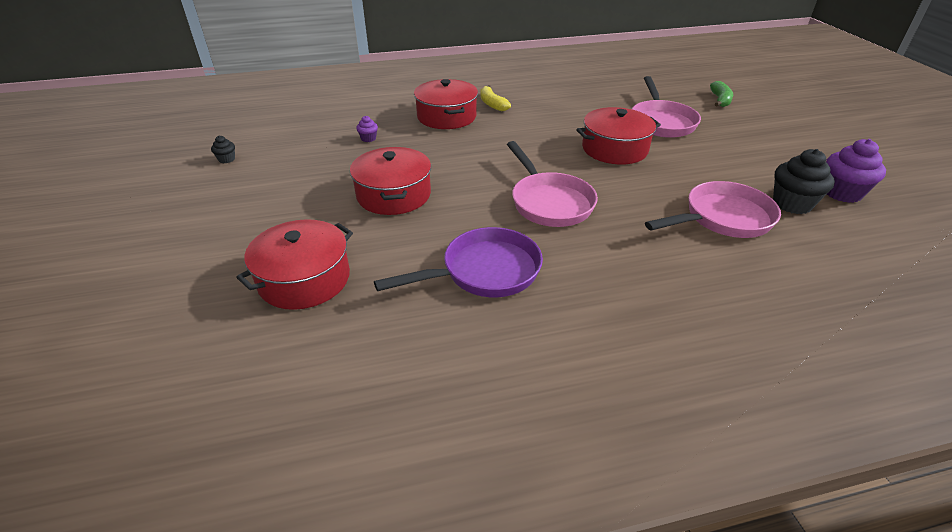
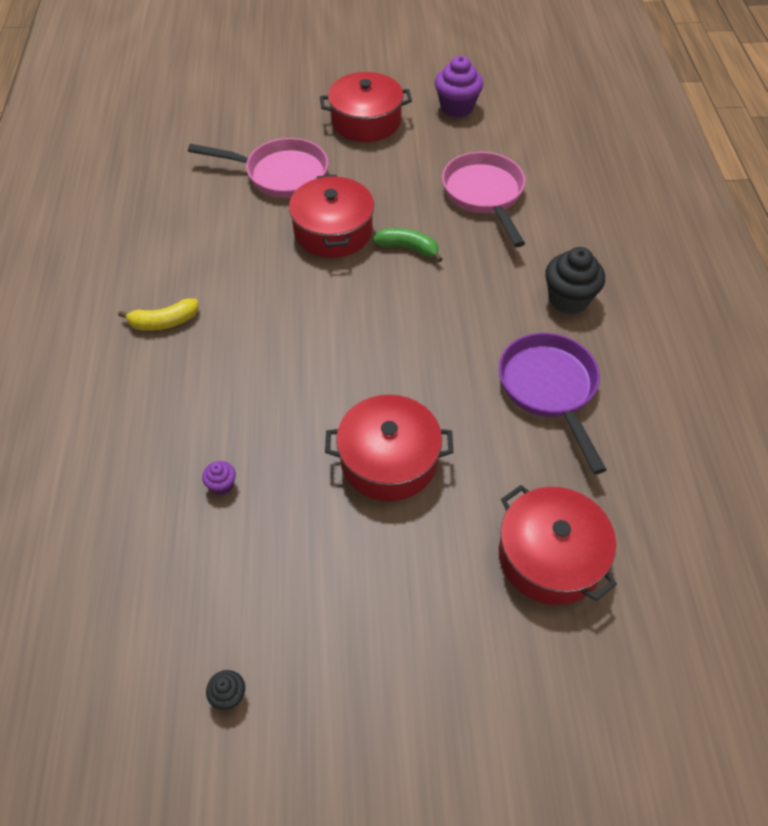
camera: 80 degrees left, 15 degrees up
(446, 117) = (184, 381): red pot -> red pot (366, 121)
(549, 202) = (434, 313): pink pan -> none
(720, 100) = (244, 110): green banana -> green banana (408, 248)
(792, 204) = (468, 143): black cupcake -> black cupcake (568, 299)

